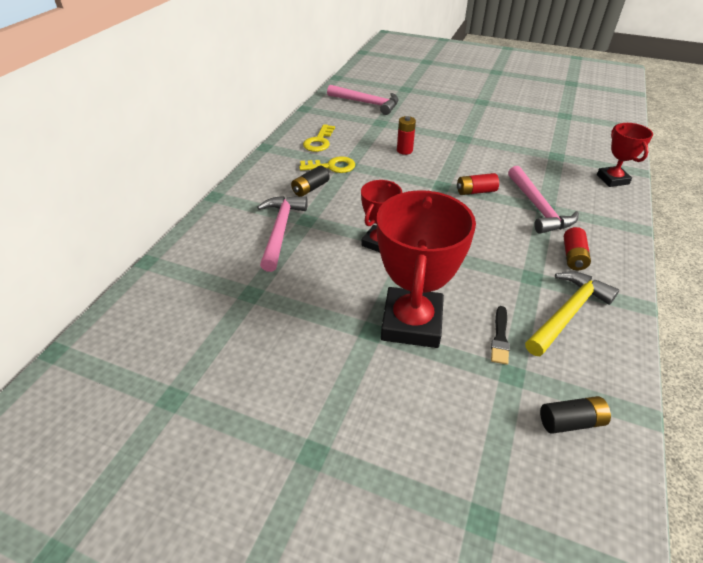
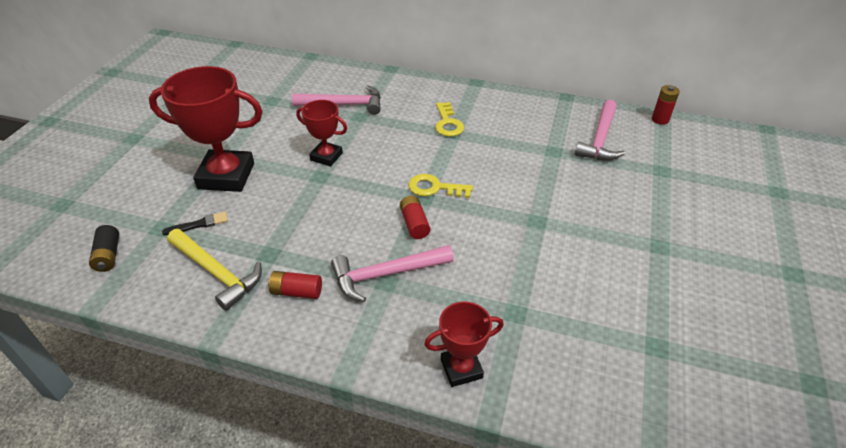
camera: 85 degrees right, 0 degrees up
(310, 188) = (407, 114): black battery -> none
(319, 141) = (495, 112): yellow key -> yellow key (435, 188)
(404, 150) = (492, 170): red battery -> red battery (660, 119)
(500, 337) = (199, 224): black brush -> black brush turned 150 degrees clockwise

